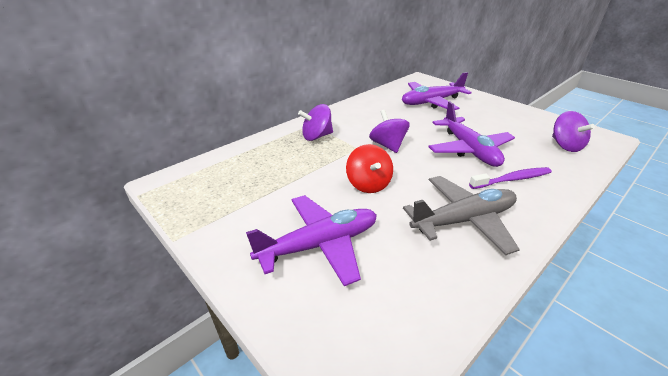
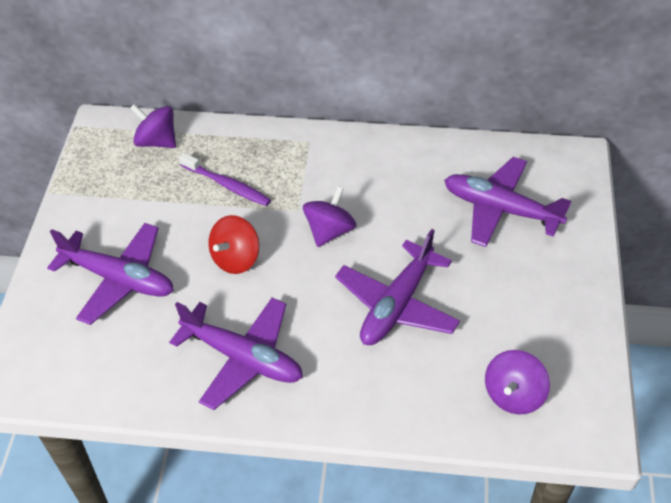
camera: 50 degrees right, 15 degrees up
(316, 136) = (286, 163): purple spinning top -> purple spinning top (157, 141)
(464, 220) = (243, 358): grey plane -> purple plane
(512, 179) = (363, 368): purple toothbrush -> purple toothbrush (227, 185)

